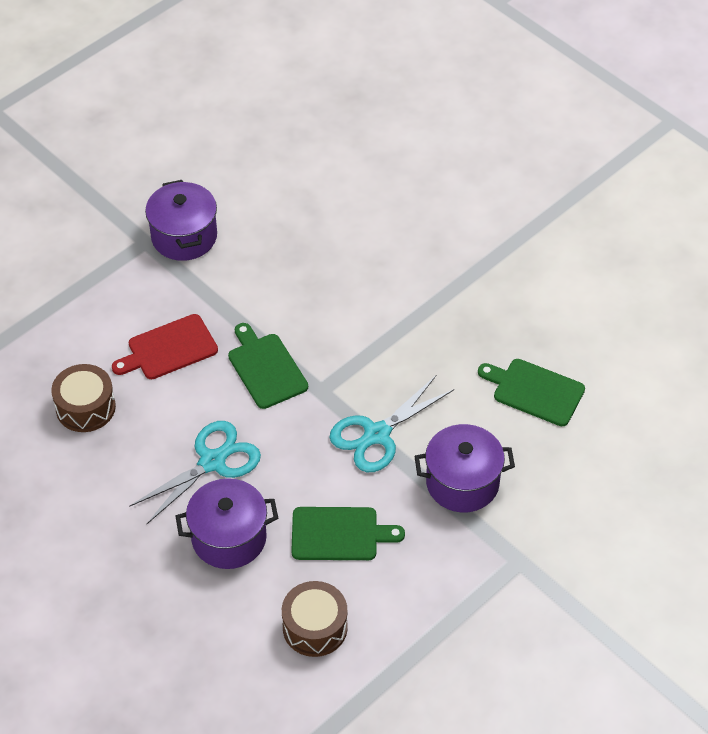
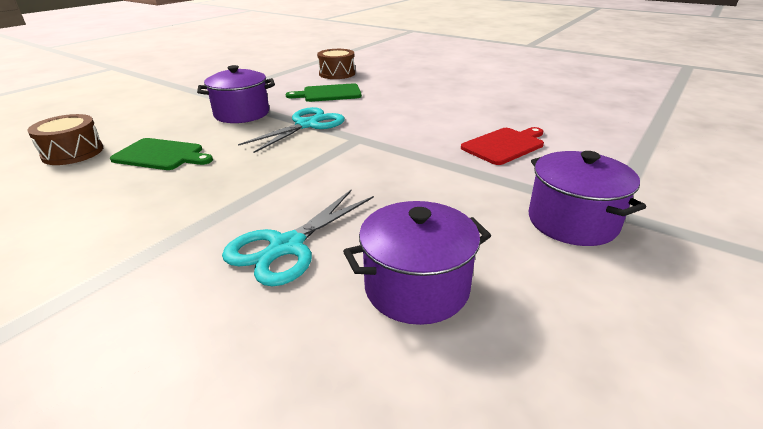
camera: 170 degrees right, 20 degrees down
(85, 407) = (539, 116): brown drum -> brown drum (73, 152)
(212, 462) = (426, 106): turquoise scissors -> turquoise scissors (287, 246)
(229, 538) = (398, 88): purple pot -> purple pot (416, 287)
(266, 368) = (411, 144): green cutting board -> none

